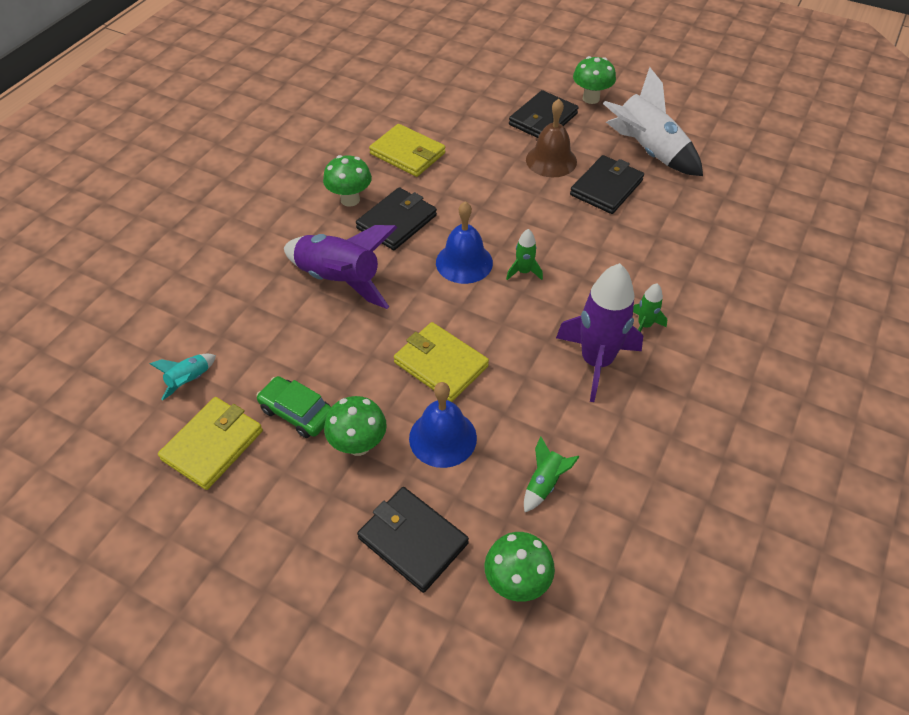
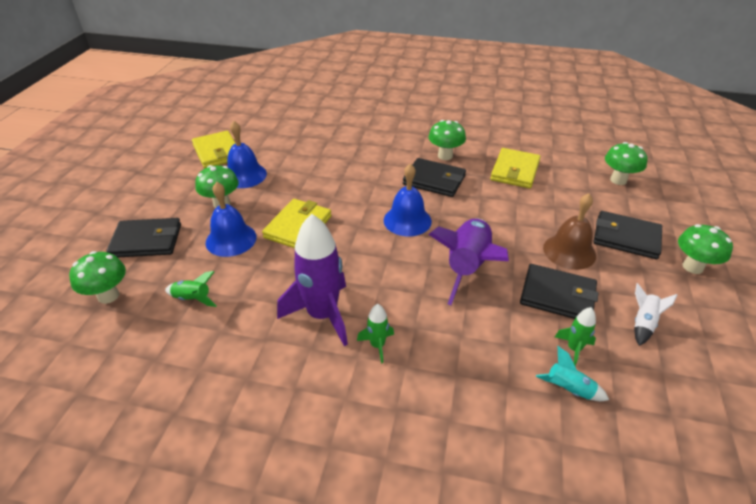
camera: 75 degrees right, 10 degrees down
(190, 380) = (263, 134): turquoise rocket -> turquoise rocket (569, 389)
(213, 445) = (217, 152): yellow wallet -> yellow wallet turned 45 degrees clockwise
(297, 412) = (244, 175): green car -> blue bell
(339, 280) = (363, 167): purple rocket -> purple rocket (467, 266)
(412, 540) = (147, 241): black wallet -> black wallet turned 60 degrees clockwise
(456, 90) = (618, 180): none -> green mushroom
(523, 272) = (412, 255): green rocket -> green rocket (574, 349)
(648, 151) = (643, 323): white rocket -> white rocket, size x0.46

